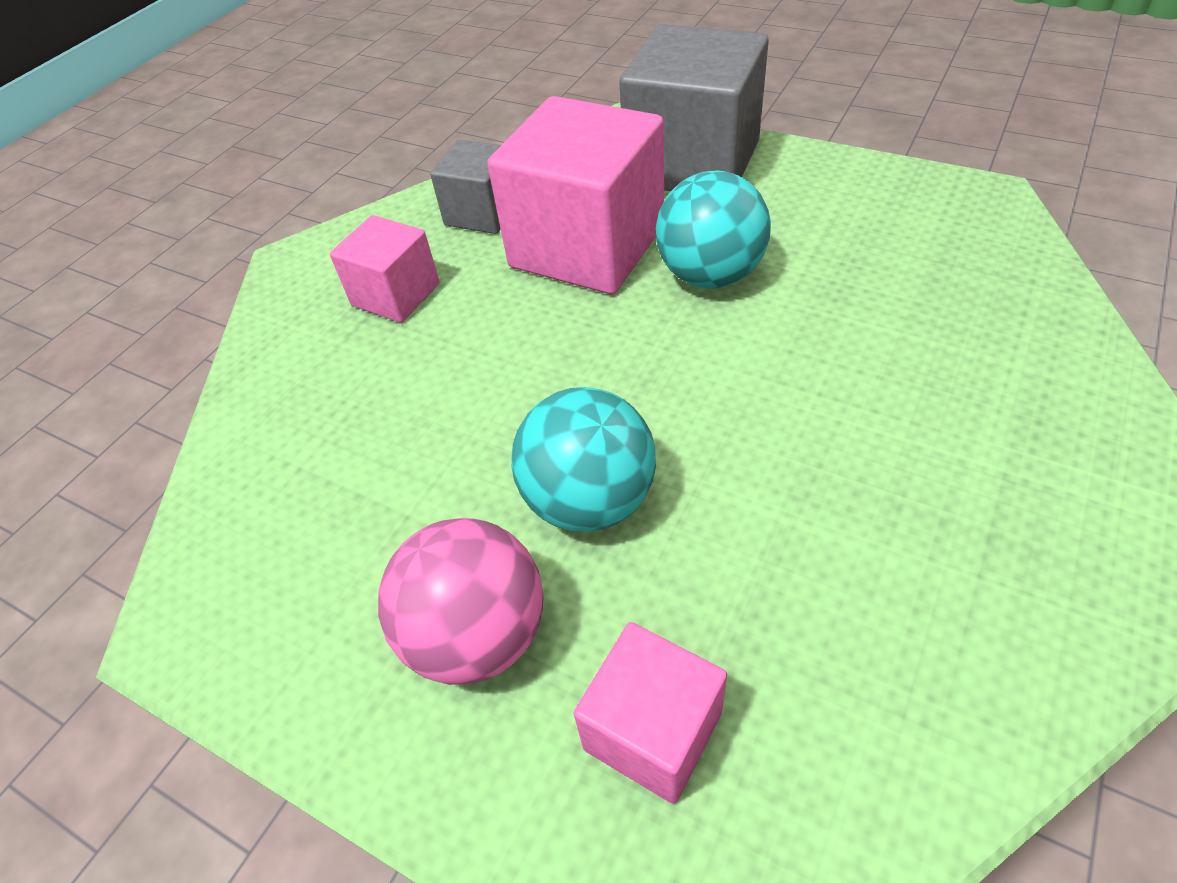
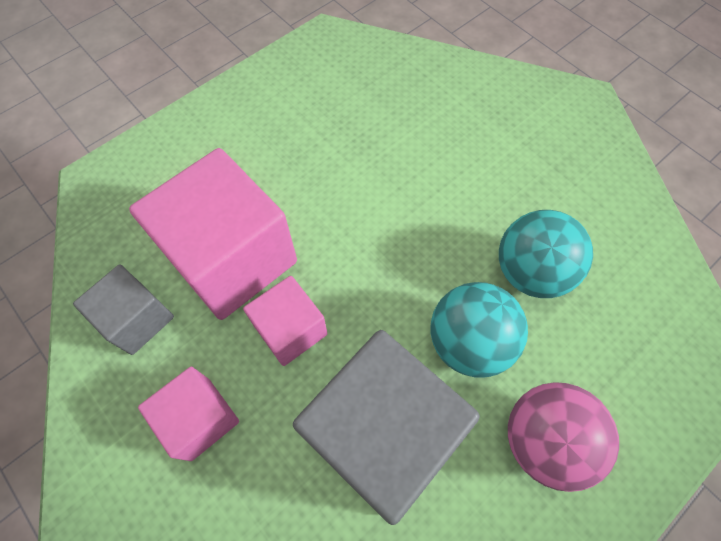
camera: 75 degrees left, 15 degrees up
(652, 730) = (623, 363): pink cube -> pink cube (290, 330)
(692, 163) = (184, 157): grey cube -> grey cube (381, 433)
(710, 275) = (310, 198): turquoise ball -> turquoise ball (530, 271)

